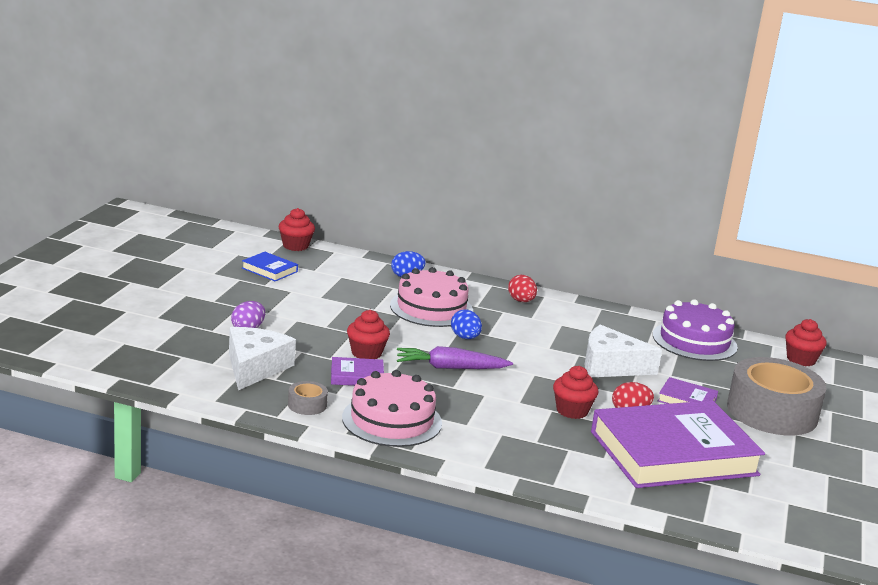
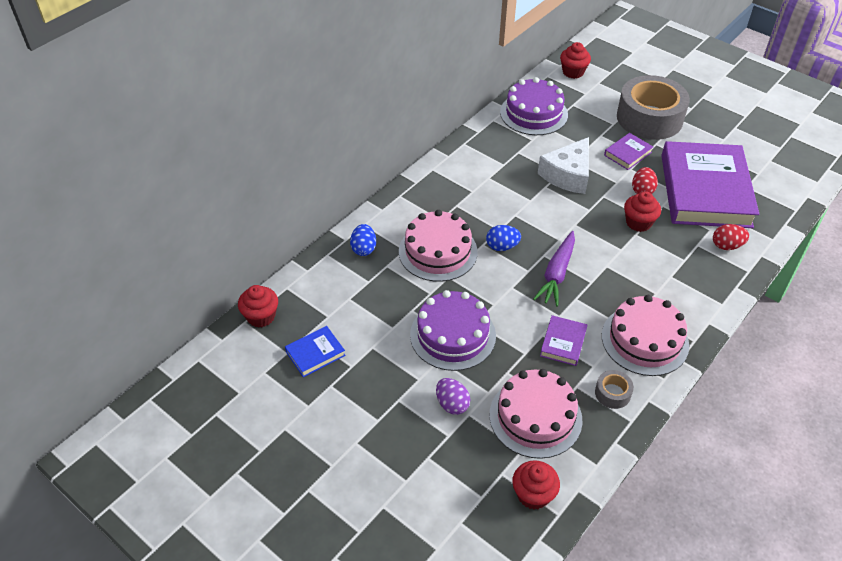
camera: 65 degrees left, 25 degrees up
(254, 368) = (535, 417): white cheese -> pink cake
(329, 323) = (453, 335): none -> purple cake
(366, 353) = (520, 324): red cupcake -> red cupcake (533, 494)
(521, 301) = (438, 187): red egg -> red egg (726, 246)

